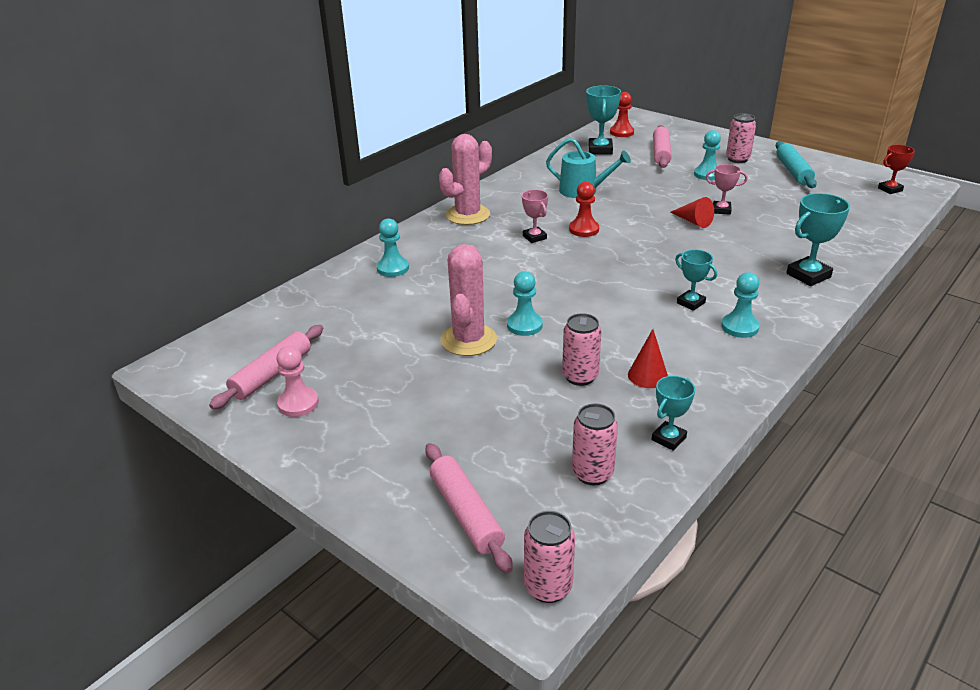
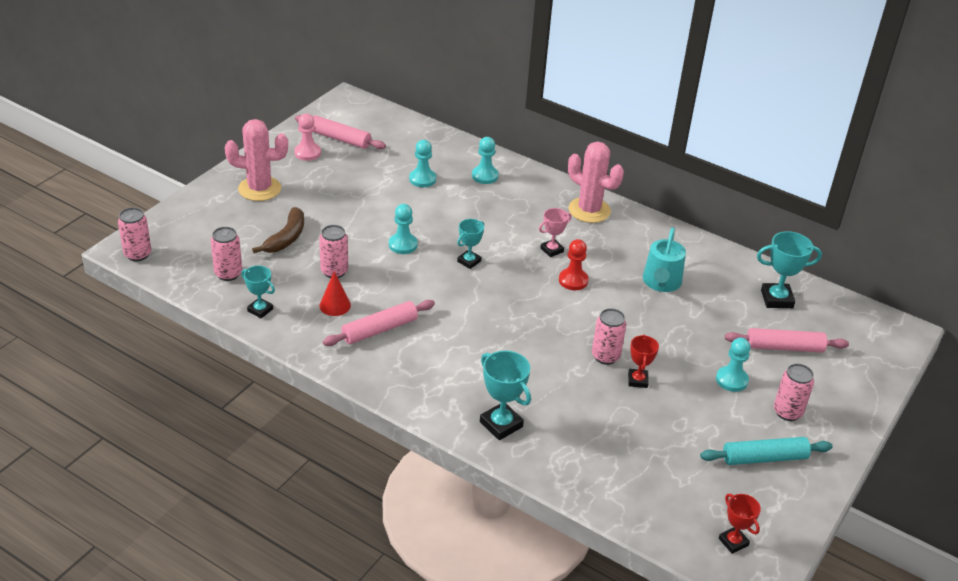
camera: 80 degrees right, 5 degrees up
(466, 513) = (199, 224): pink rolling pin -> pink rolling pin (380, 330)
(468, 340) = (381, 218): pink cactus -> pink cactus (259, 189)
(507, 419) = (286, 238): none -> brown banana
(621, 132) = (839, 319): red pawn -> none
(690, 303) = (443, 338): turquoise trophy -> turquoise trophy (469, 261)
(693, 221) = (605, 356): red cone -> pink can
(721, 210) = (637, 380): pink trophy -> red trophy
(739, 327) = (405, 364): turquoise pawn -> turquoise pawn (422, 179)

